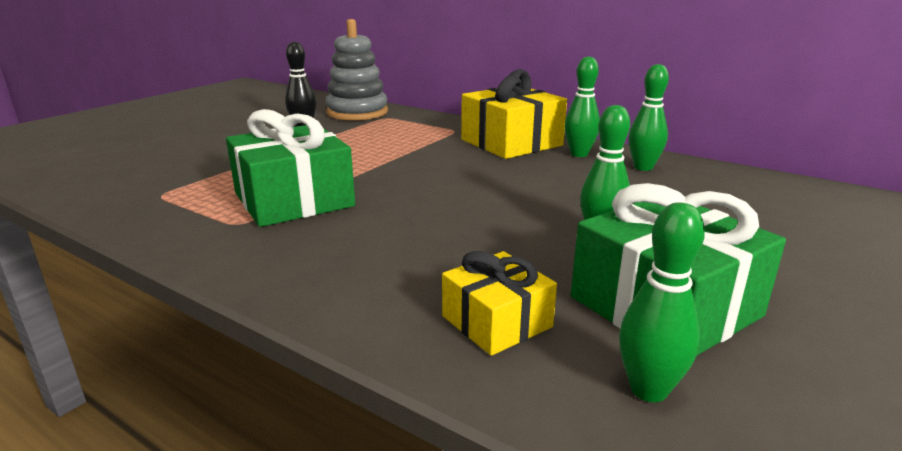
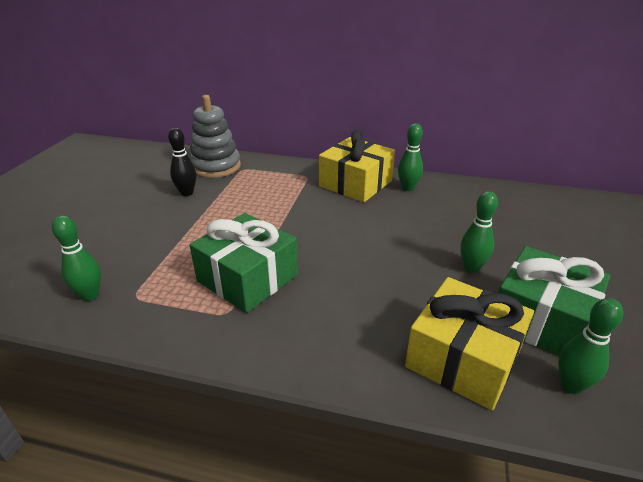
camera: 20 degrees left, 10 degrees up
(497, 321) = (463, 358): yellow gift -> yellow gift, size x1.75
(643, 167) = (455, 195): green bowling pin -> green bowling pin (90, 295)

